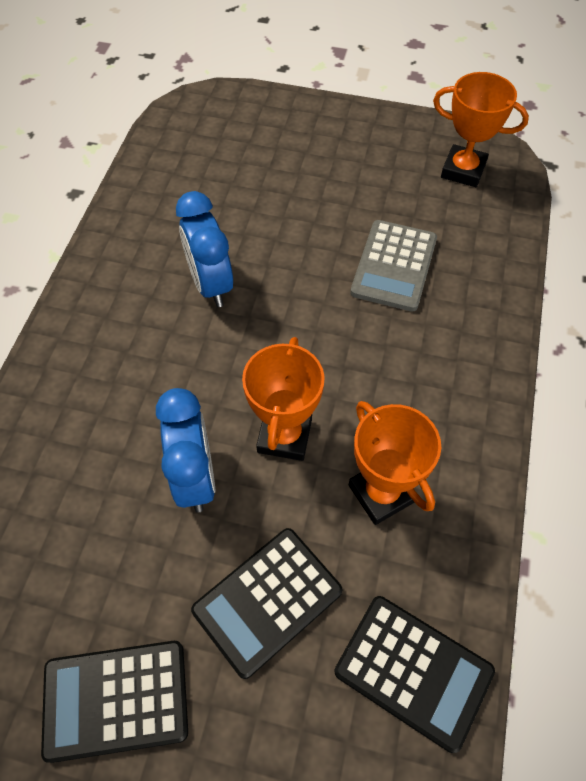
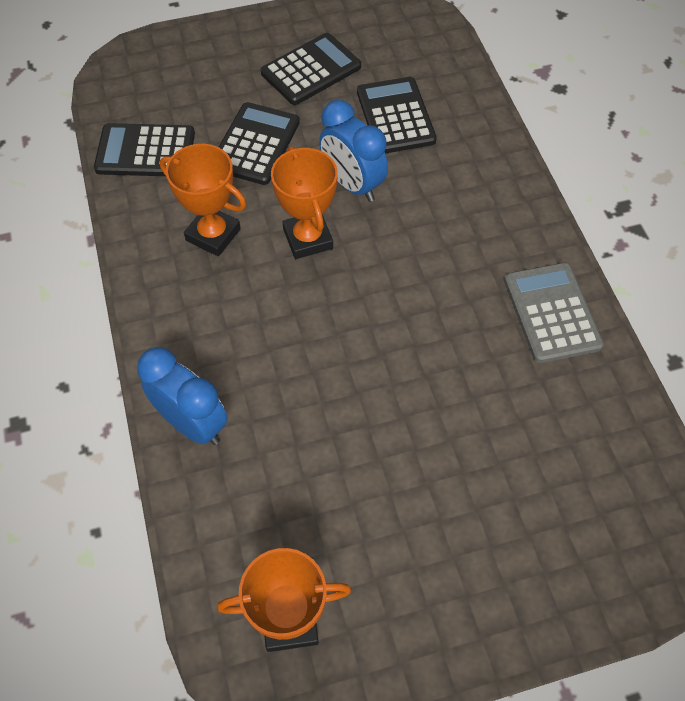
camera: 150 degrees right, 0 degrees up
(76, 548) = (395, 116): none -> black calculator
(211, 284) = (460, 329): blue clock -> blue clock (192, 423)
(394, 266) = (303, 437): grey calculator -> grey calculator (551, 313)

